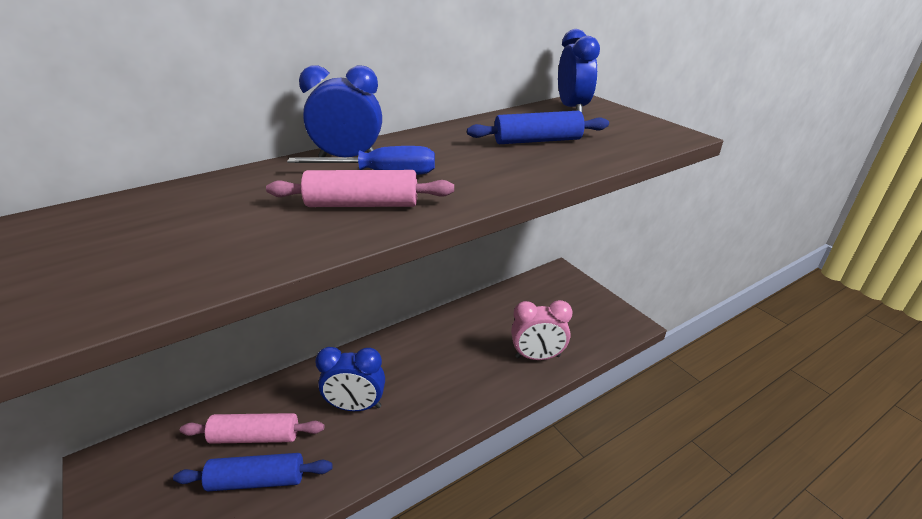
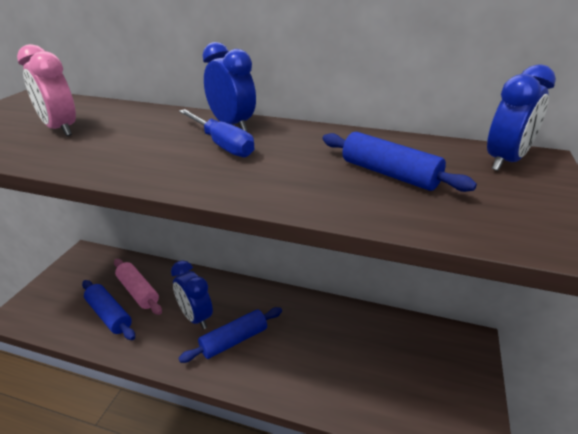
camera: 50 degrees right, 0 degrees up
(362, 204) = (166, 158): pink rolling pin -> none
(417, 393) = (234, 340): none -> blue rolling pin
(537, 357) = (346, 391): pink clock -> pink clock (60, 129)

